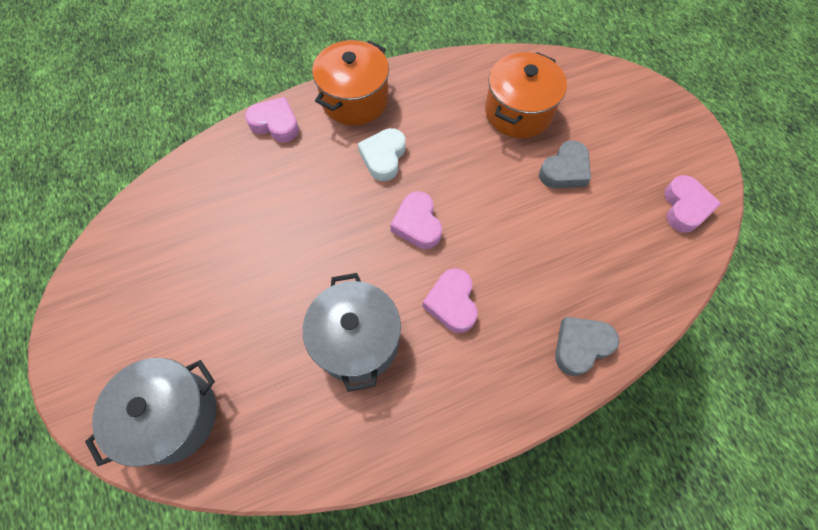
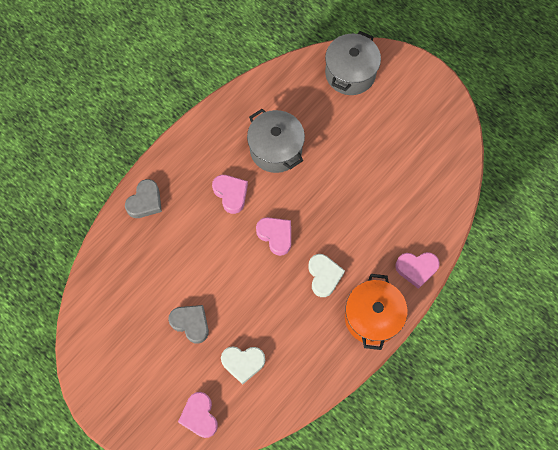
camera: 155 degrees right, 5 degrees up
(518, 112) = (243, 363): orange pot -> white heart
(565, 170) = (191, 323): grey heart -> grey heart turned 105 degrees clockwise
(685, 207) = (98, 330): pink heart -> pink heart (199, 416)

